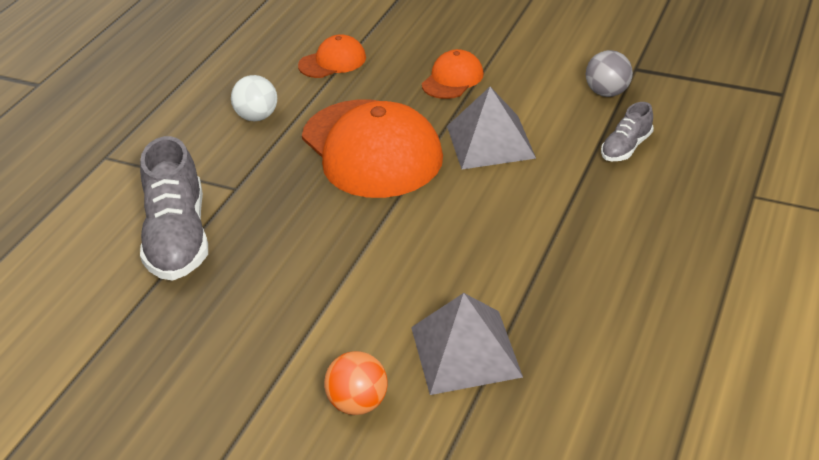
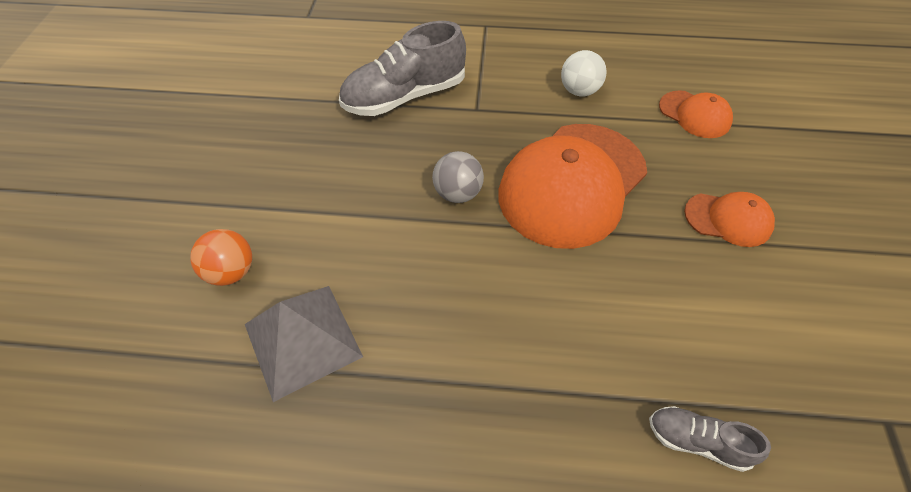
camera: 70 degrees right, 15 degrees up
(490, 141) = (634, 283): grey pyramid -> none
(607, 93) = (805, 394): grey ball -> grey ball (458, 193)

